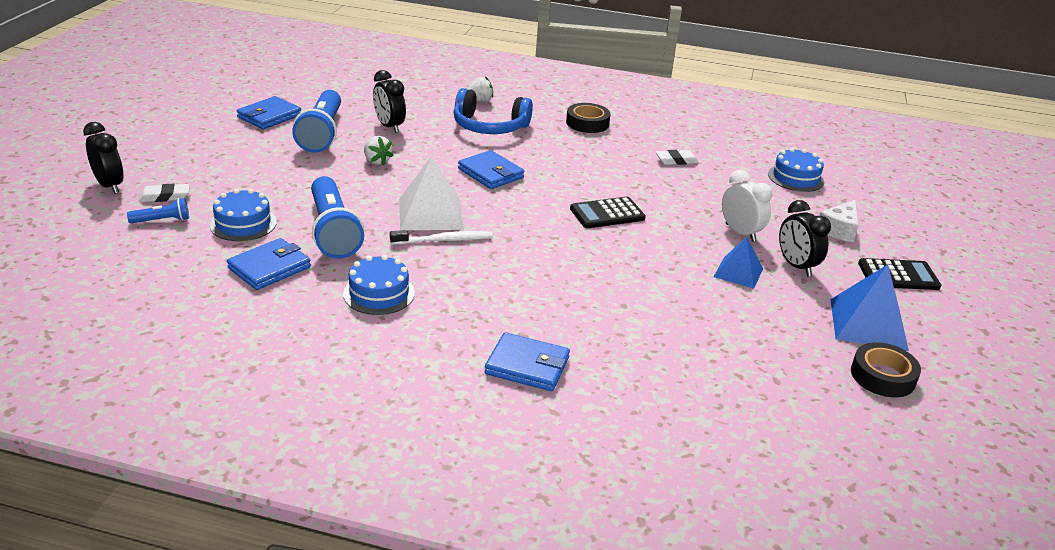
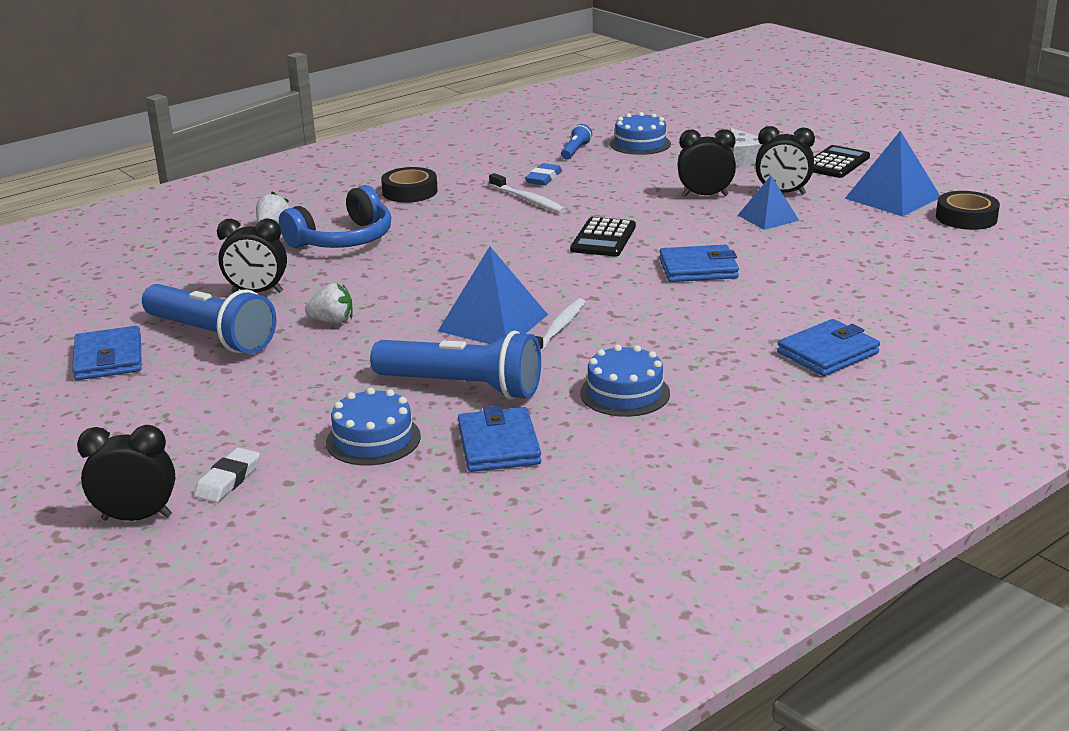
camera: 50 degrees left, 5 degrees down
(162, 220) = (292, 494): blue flashlight -> blue flashlight (575, 151)
(430, 213) = (493, 322): white pyramid -> blue pyramid
(490, 173) = (449, 268): blue wallet -> blue wallet (698, 269)
(632, 166) = (528, 200): none -> white toothbrush
(676, 160) = (543, 178): white eraser -> blue eraser
(740, 233) = (705, 195): white clock -> black clock

